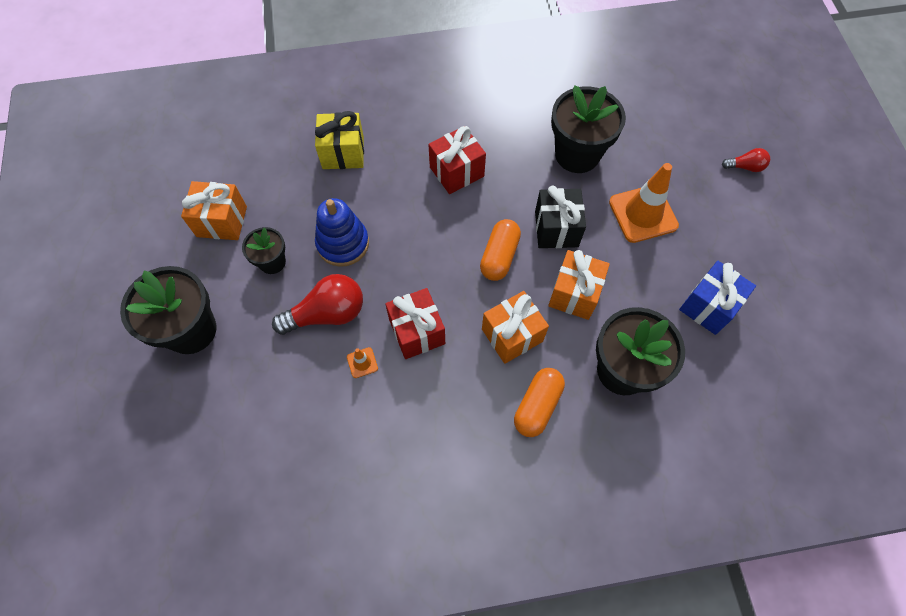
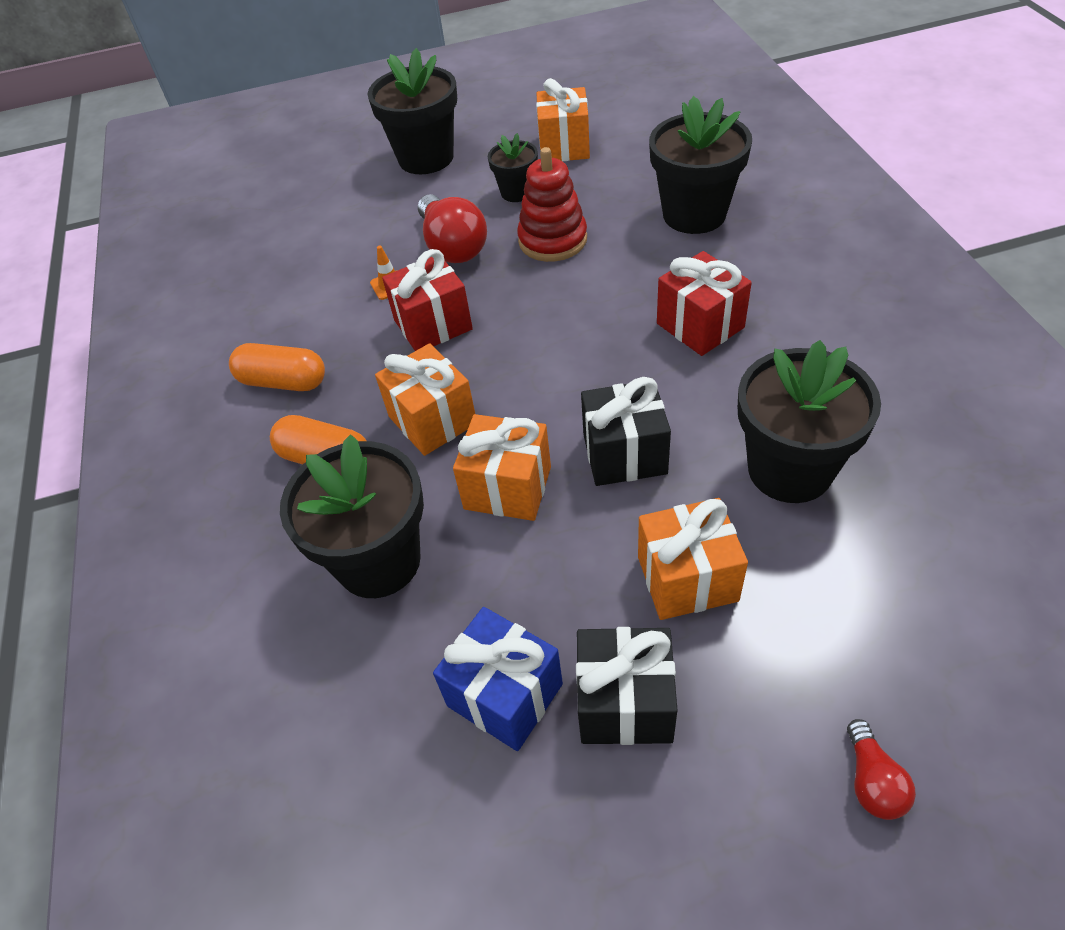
camera: 90 degrees right, 15 degrees down
(343, 153) = (694, 214): yellow gift -> black flower pot
(343, 243) = (552, 240): blue stacking toy -> red stacking toy
(499, 256) = (560, 391): orange capsule -> orange capsule (283, 381)
(643, 214) = (687, 578): orange traffic cone -> orange gift
(712, 253) = (625, 703): none -> black gift

